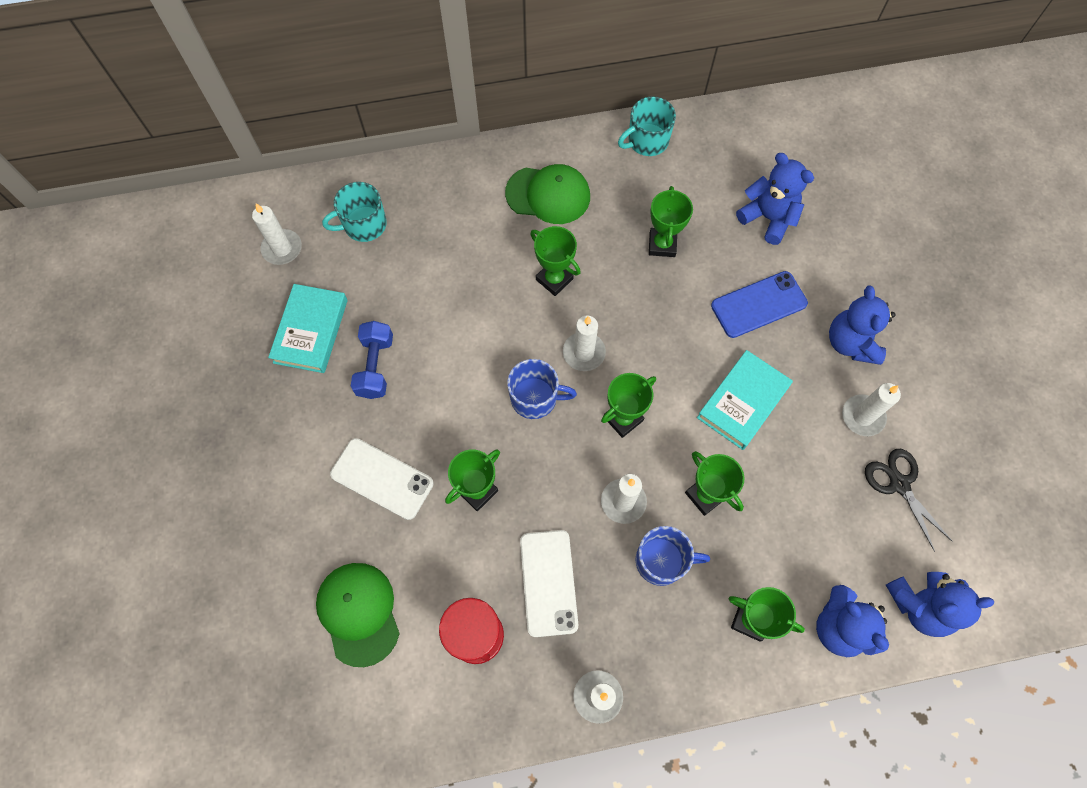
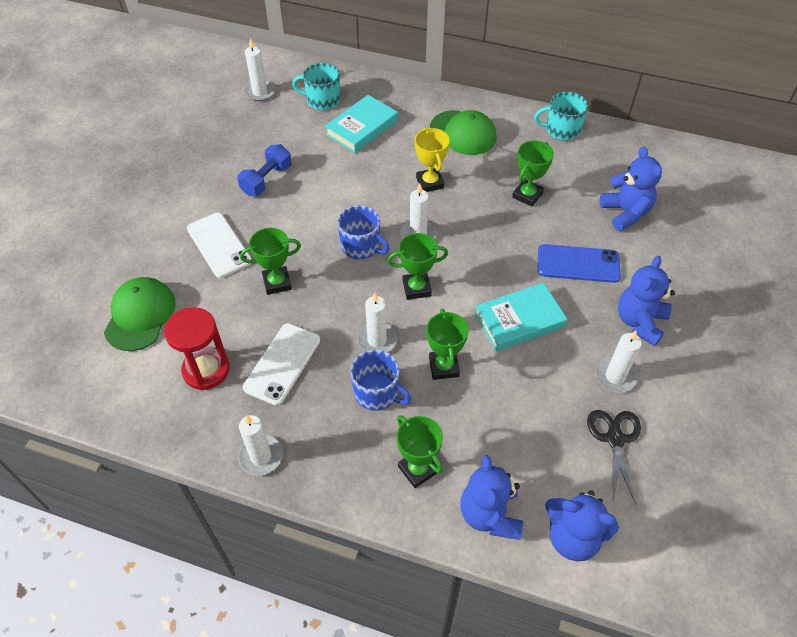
camera: 30 degrees right, 15 degrees down
(311, 331) = (241, 143): turquoise book -> turquoise book (362, 128)
(554, 279) = (430, 183): green trophy -> yellow trophy

